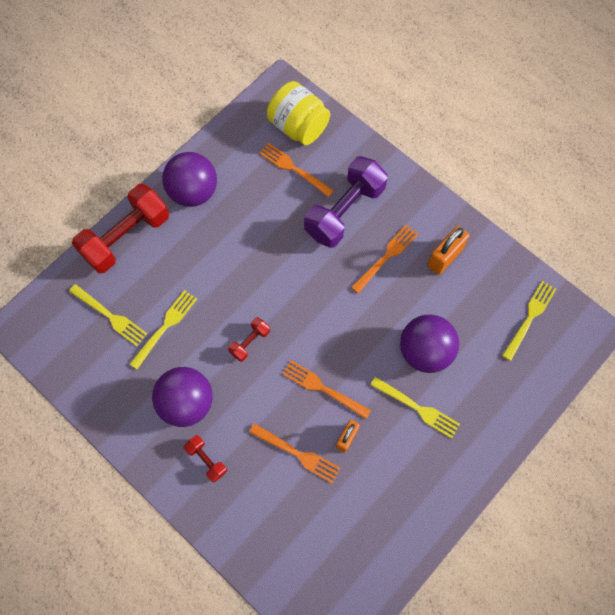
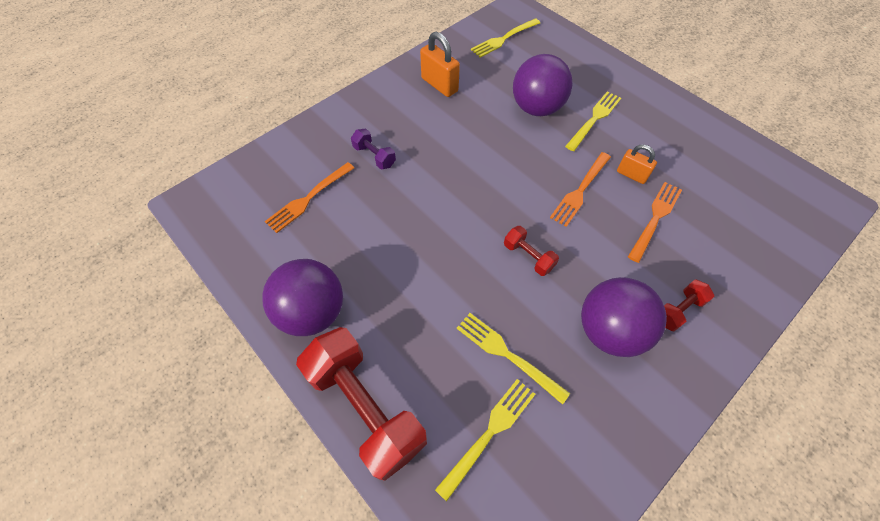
camera: 85 degrees left, 10 degrees down
(298, 126) = (252, 190): yellow jar -> none
(344, 211) = (374, 156): purple dumbbell -> purple dumbbell, size x0.46
(386, 257) = (433, 127): orange fork -> none
(529, 318) = (504, 39): yellow fork -> yellow fork turned 75 degrees counterclockwise

